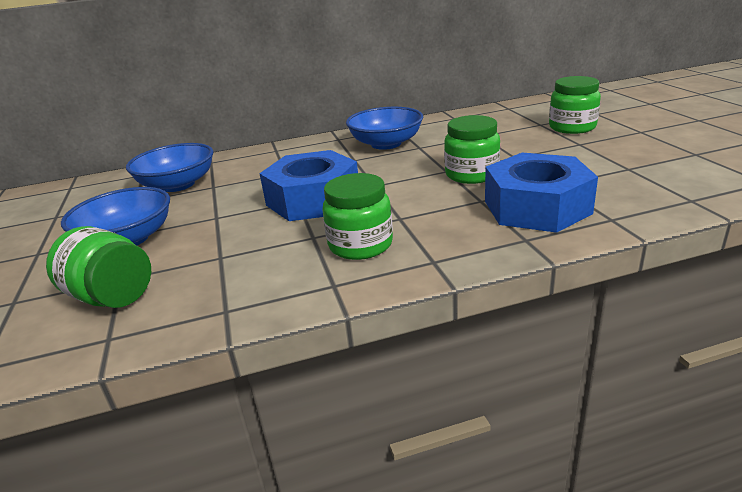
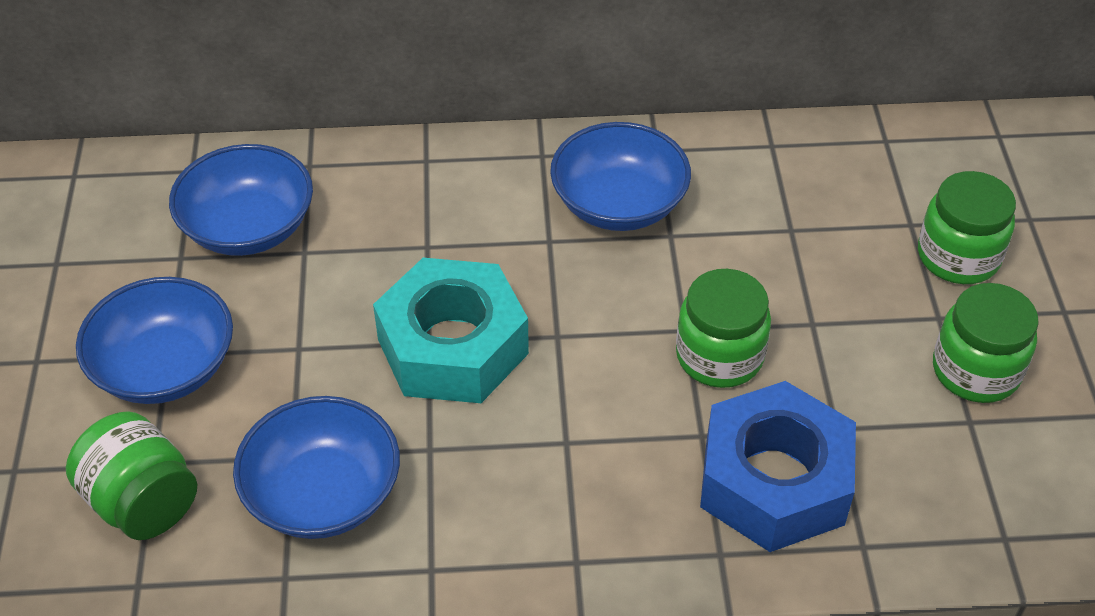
camera: 10 degrees right, 20 degrees up
(245, 268) = (323, 493): none -> blue bowl
(313, 199) = (453, 346): blue nut -> turquoise nut
(360, 245) = (490, 492): green jar -> green jar (975, 370)

